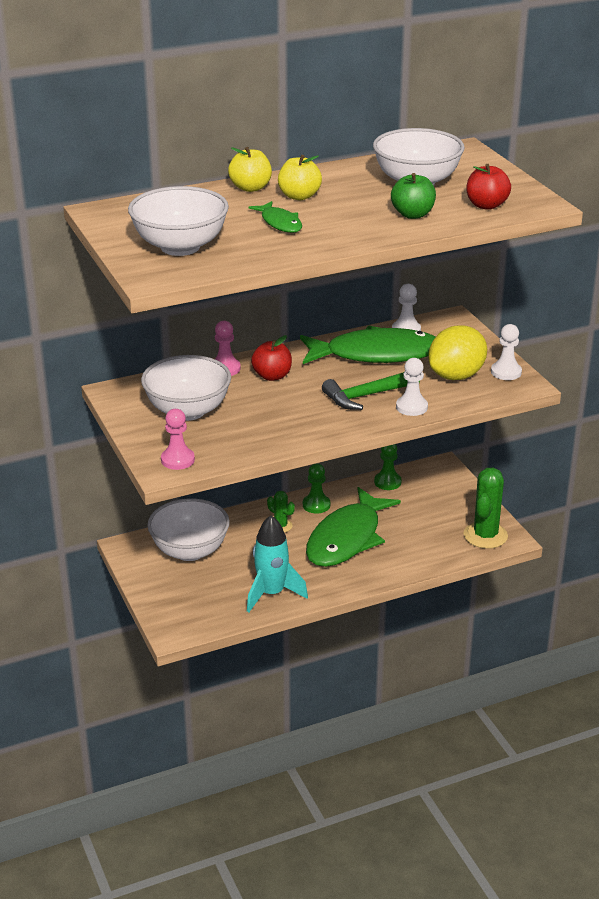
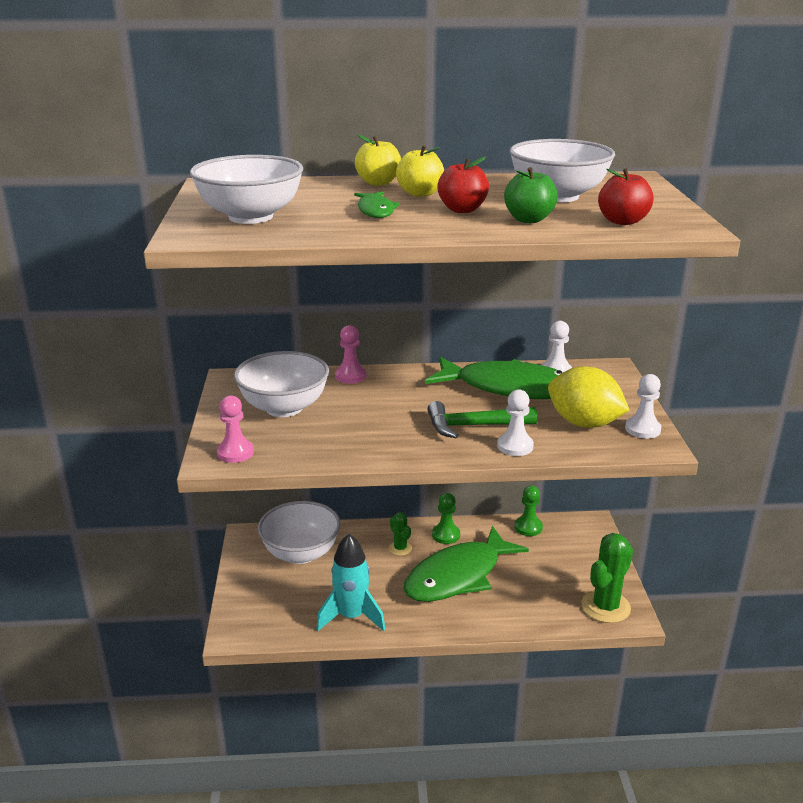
camera: 20 degrees right, 5 degrees down
(272, 376) = (390, 390): red apple -> red apple (462, 210)
(456, 376) = (584, 423): yellow lemon -> yellow lemon turned 60 degrees clockwise

